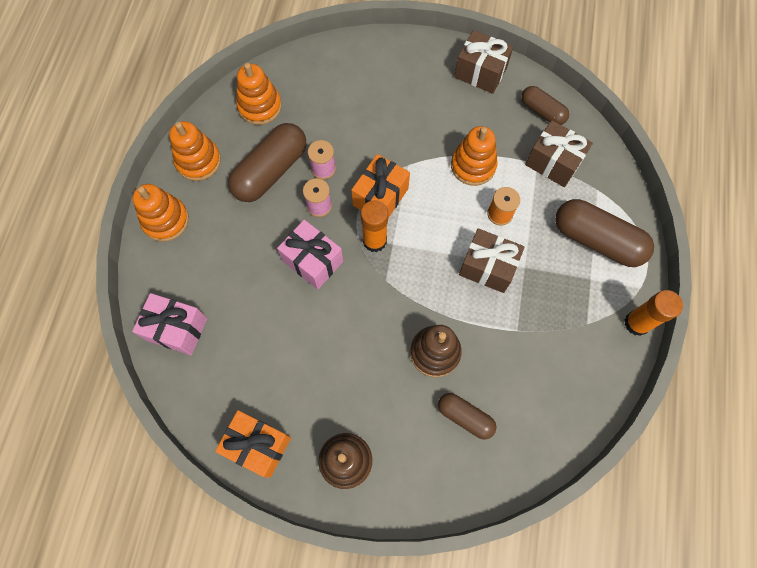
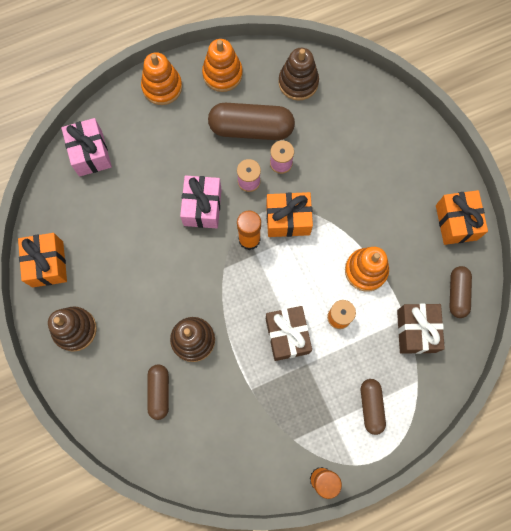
camera: 55 degrees right, 5 degrees up
(260, 106) = (298, 82): orange stacking toy -> brown stacking toy
(480, 72) = (456, 222): brown gift -> orange gift
(597, 240) = (371, 406): brown capsule -> brown capsule, size x0.58

